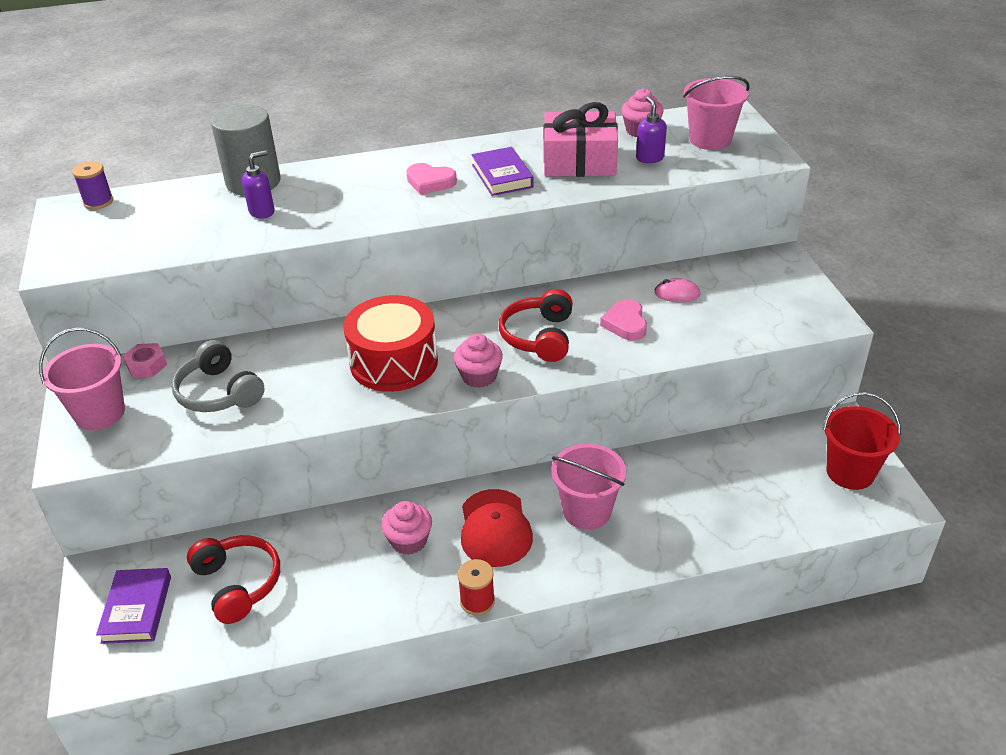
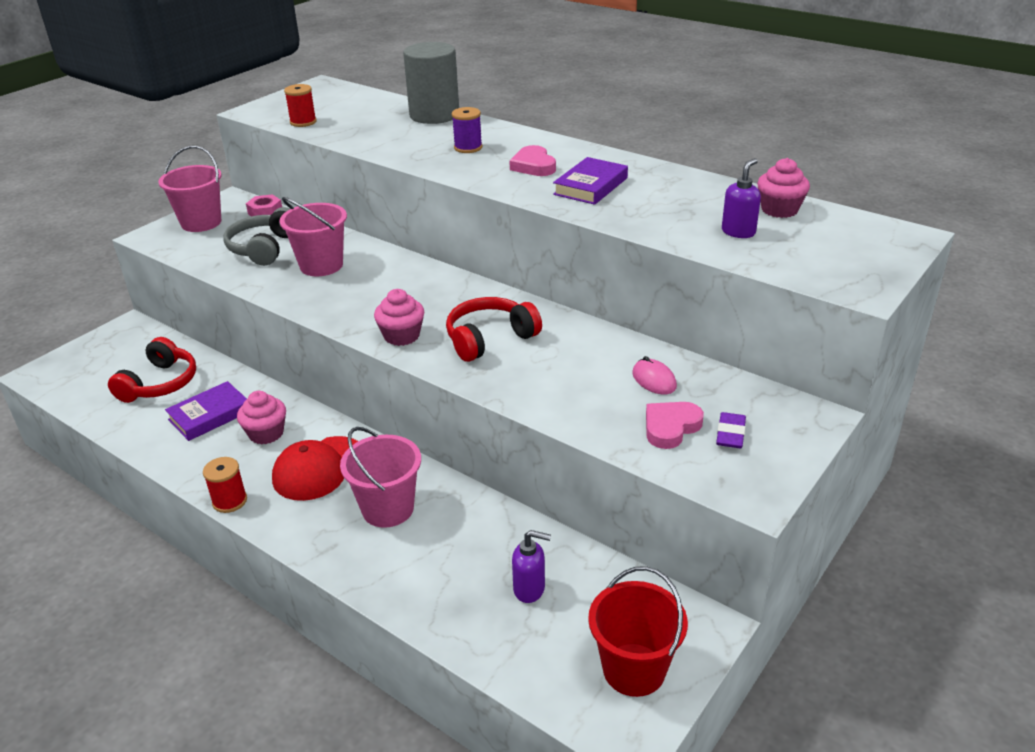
camera: 50 degrees right, 5 degrees down
(98, 202) = (340, 89): purple spool -> purple spool (468, 148)
(137, 609) = (107, 359): purple book -> purple book (210, 415)
(140, 249) = (303, 122): none -> red spool
(262, 212) = (401, 133): purple soap dispenser -> purple soap dispenser (530, 589)
(394, 362) = (375, 293): red drum -> none
(579, 161) = (673, 205): pink gift -> none
(625, 324) = (567, 372): pink heart -> pink heart (670, 427)
(710, 140) = (831, 246): pink bucket -> pink bucket (321, 265)
(765, 296) = (730, 434): none -> purple eraser

